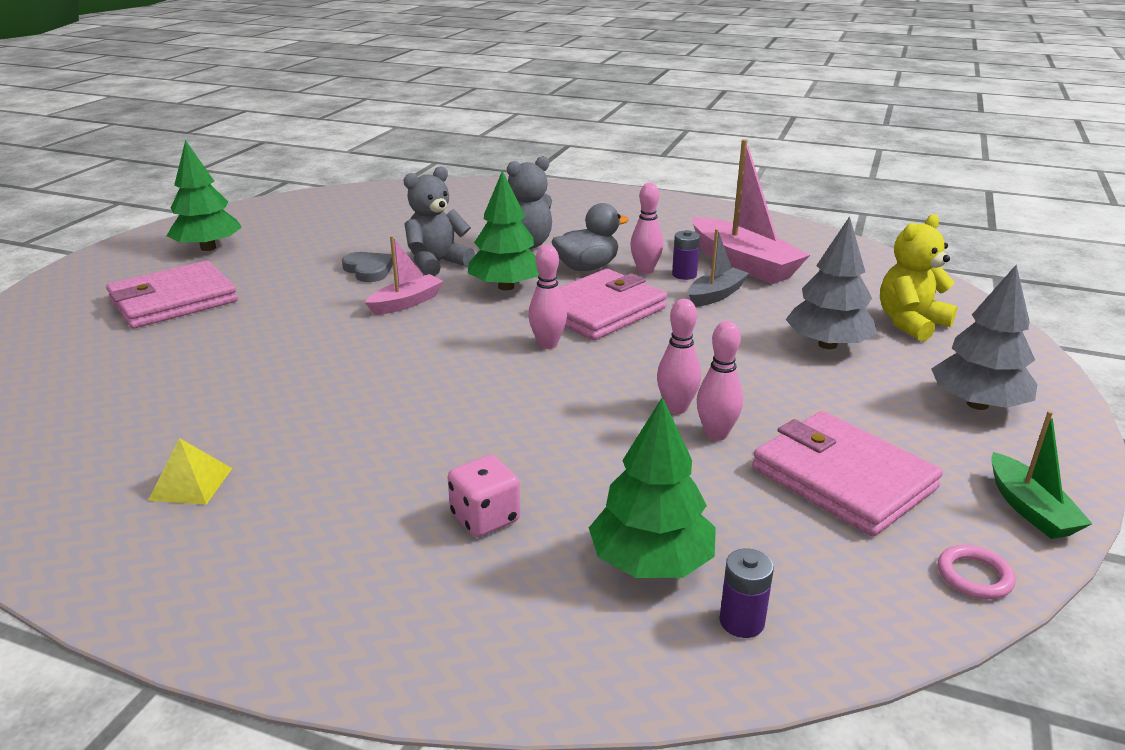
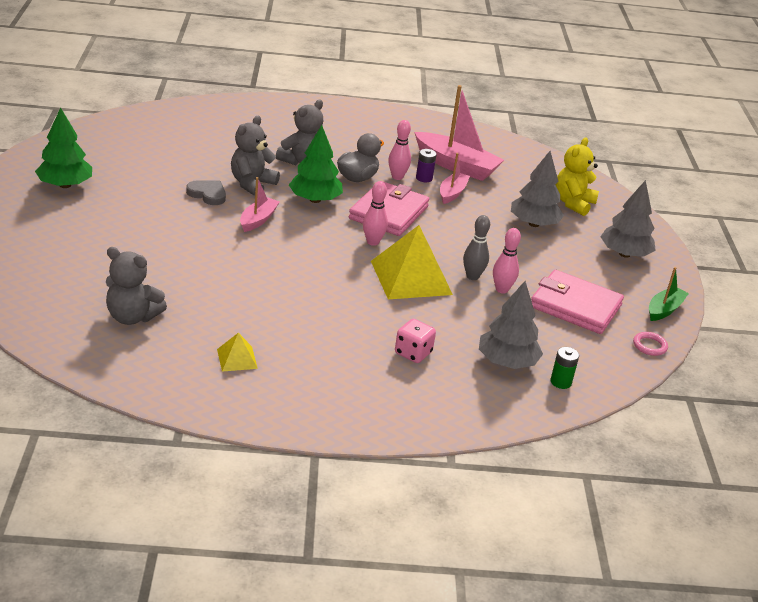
camera: 25 degrees left, 5 degrees up
(111, 403) = (132, 317): none -> grey teddy bear
(173, 300) = (89, 235): pink wallet -> none
(571, 398) = (411, 277): none -> yellow pyramid
(651, 562) = (507, 362): green tree -> grey tree
(676, 408) = (472, 276): pink bowling pin -> grey bowling pin
(715, 295) = (452, 193): grey boat -> pink boat
(741, 621) = (560, 382): purple battery -> green battery
(1030, 509) = (664, 310): green boat -> green boat turned 105 degrees counterclockwise

